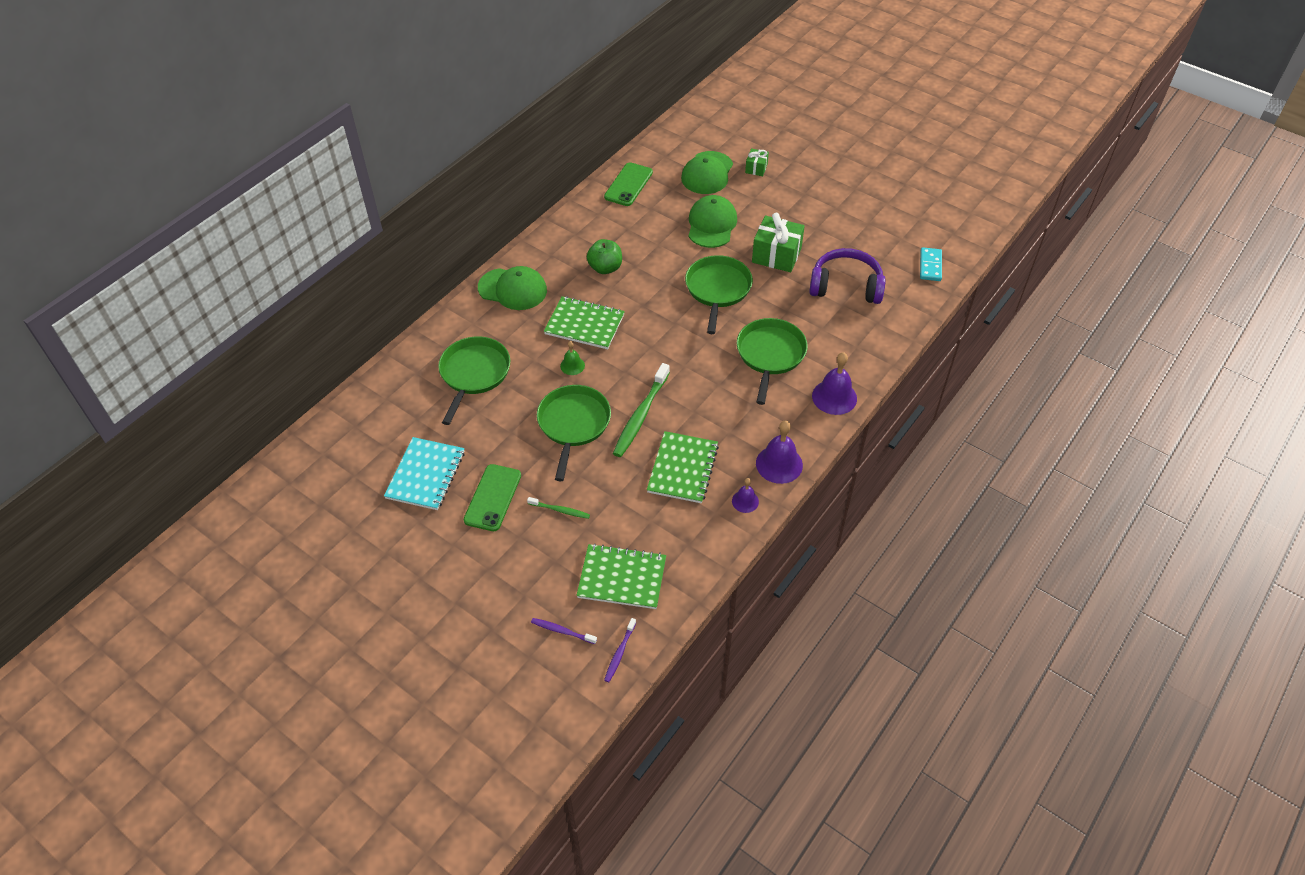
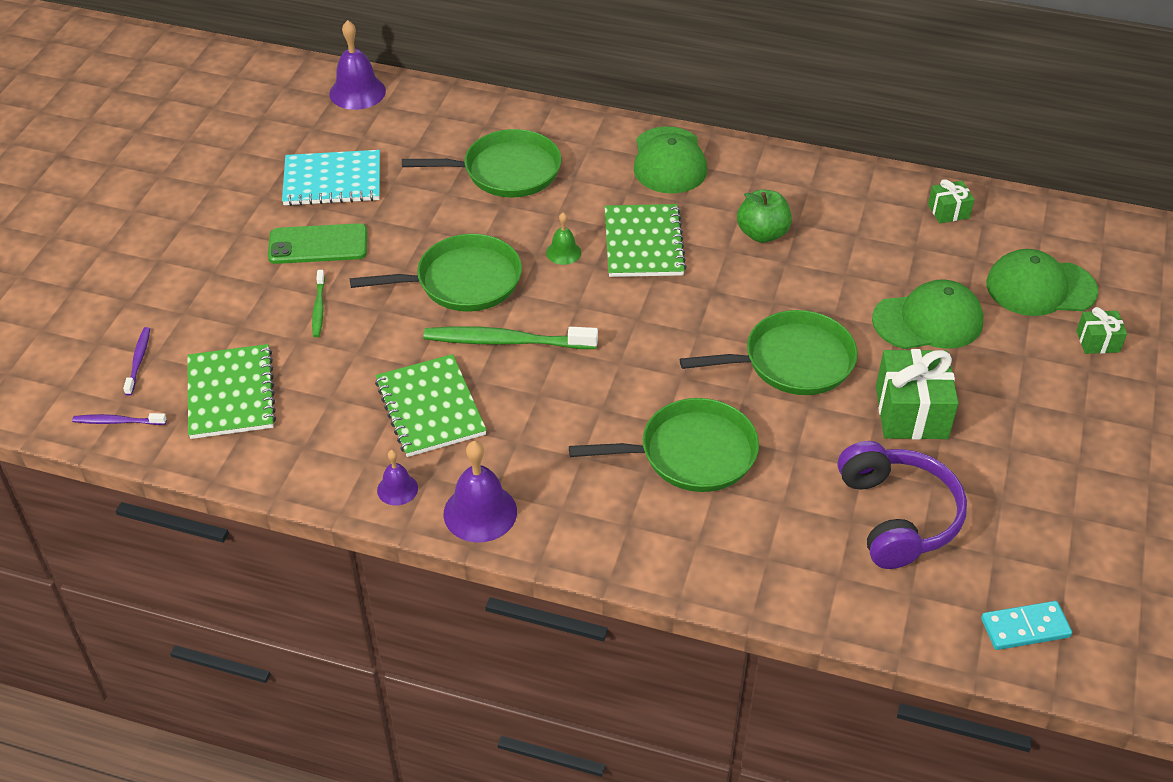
camera: 70 degrees right, 5 degrees down
(628, 185) = (948, 211): green phone -> green gift
(682, 468) = (430, 408): green notebook -> green notebook turned 75 degrees clockwise
(834, 397) = (643, 551): purple bell -> purple bell (357, 92)

